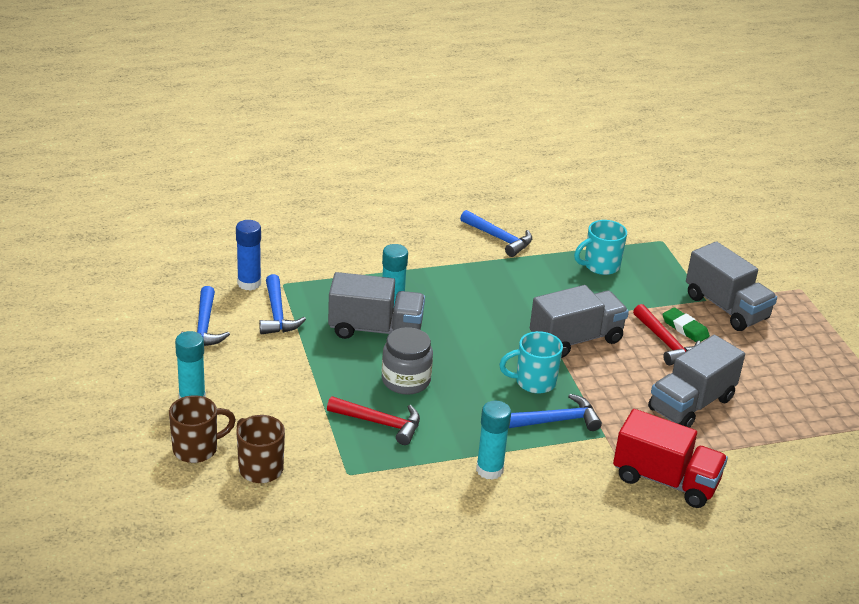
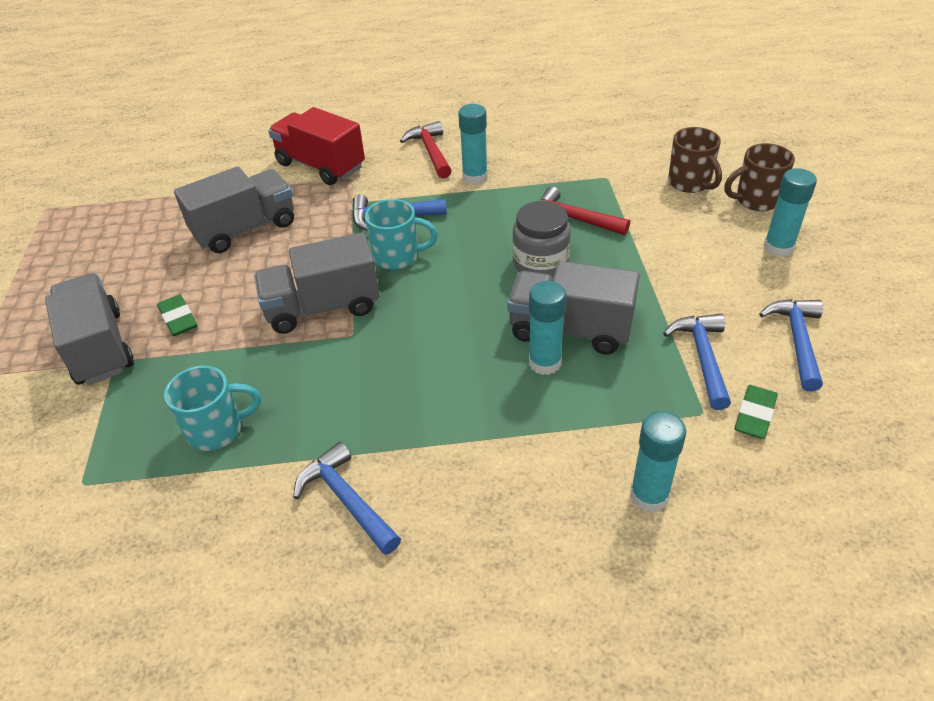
camera: 165 degrees left, 10 degrees up
(249, 283) = (754, 415): blue glue stick -> green eraser
(322, 245) = (649, 496): none -> turquoise glue stick
(666, 343) = (217, 299): red hammer -> red hammer (430, 151)

